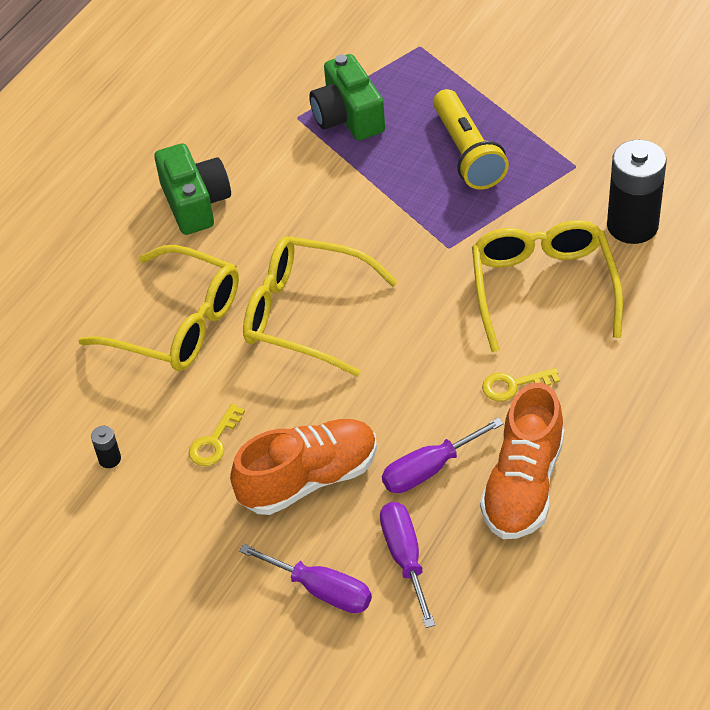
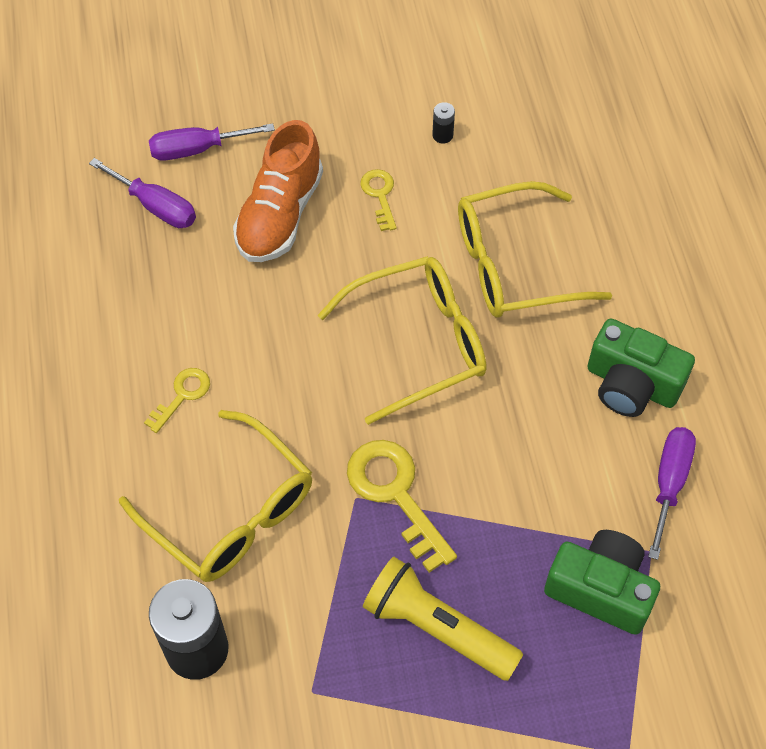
camera: 135 degrees right, 10 degrees up
(420, 233) = (396, 494): none -> yellow key
(429, 469) = (193, 280): purple screwdriver -> purple screwdriver (669, 483)
(523, 485) = (108, 315): orange shoe -> none

